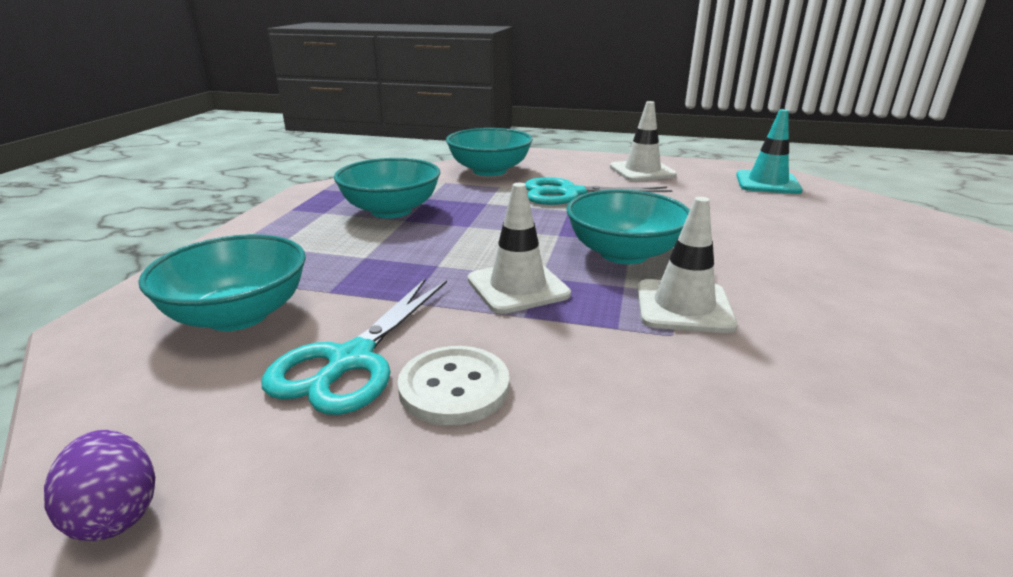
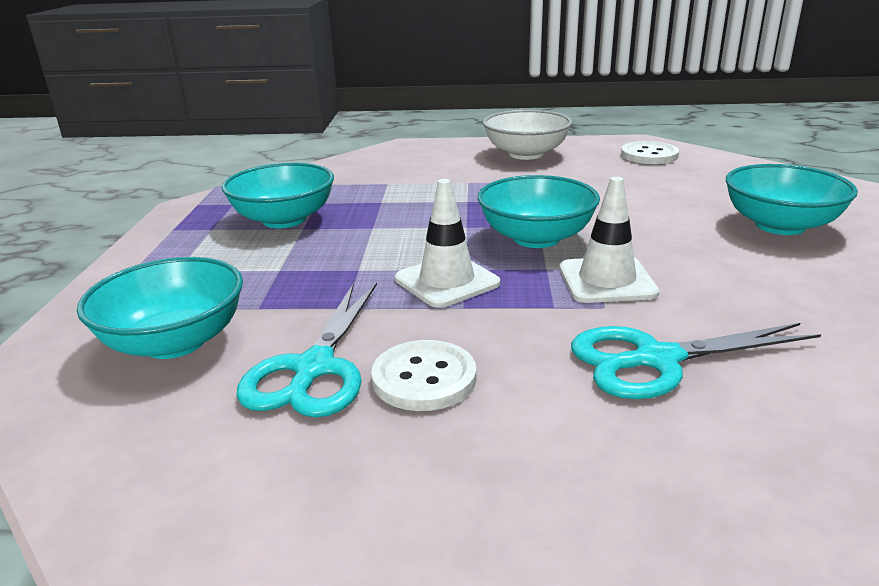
camera: 10 degrees left, 0 degrees up
(116, 514) = (155, 529): purple egg -> none
(489, 171) = (370, 167): turquoise bowl -> turquoise bowl (780, 225)
(570, 193) = (462, 184): turquoise scissors -> turquoise scissors (656, 360)
(642, 171) = (526, 154): white traffic cone -> white bowl
(767, 183) = (649, 155): turquoise traffic cone -> white button

